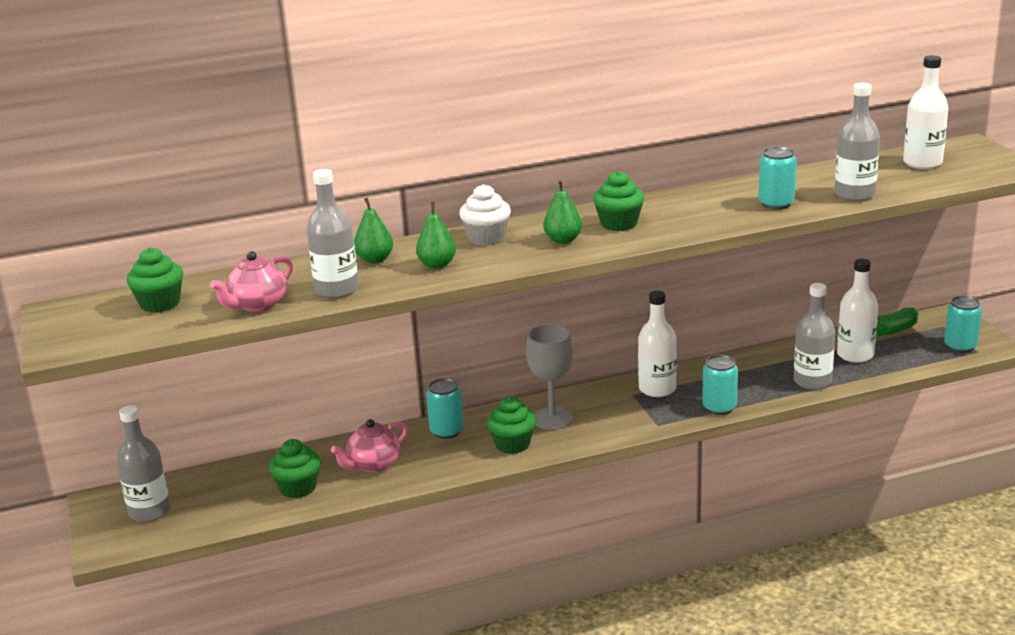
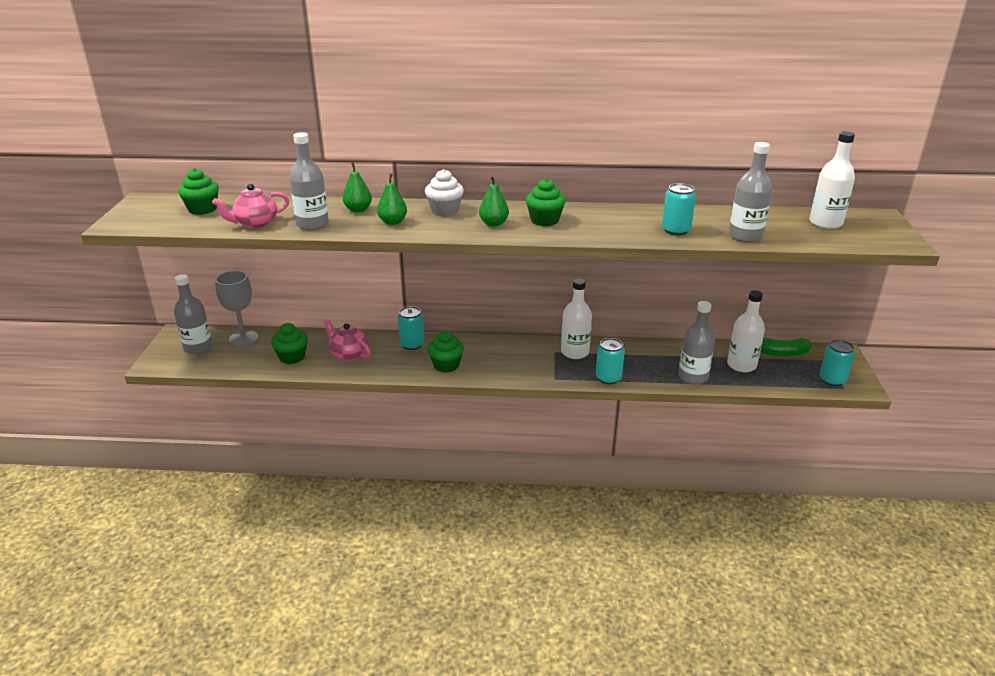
camera: 20 degrees right, 5 degrees up
(373, 464) = (349, 354): pink teapot -> pink teapot turned 60 degrees clockwise
(552, 419) = (486, 354): grey goblet -> grey goblet (243, 338)

